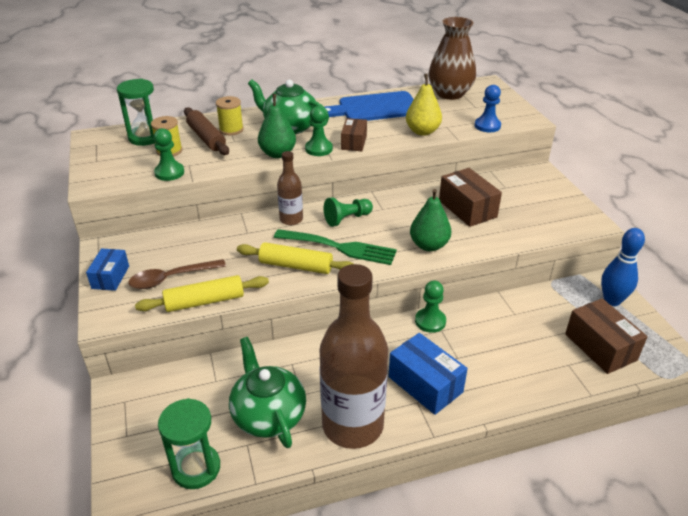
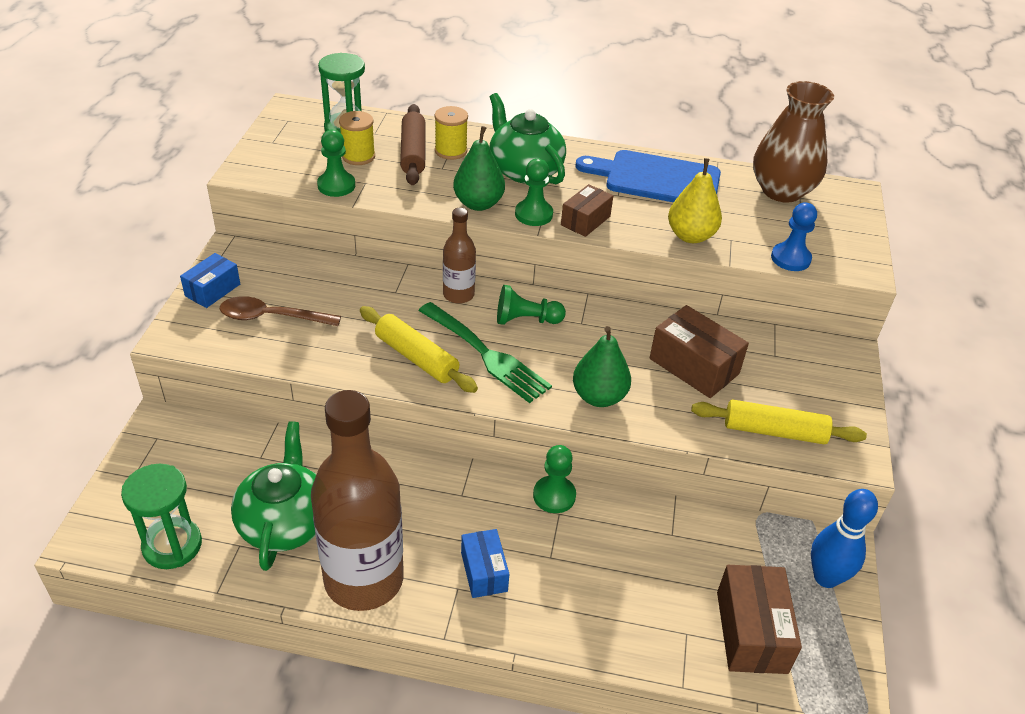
camera: 25 degrees right, 5 degrees up
(205, 301) = (285, 360): yellow rolling pin -> yellow rolling pin (774, 431)
(425, 384) = (484, 572): blue box -> blue box, size x0.64
(467, 209) = (694, 366): brown box -> brown box turned 45 degrees counterclockwise

